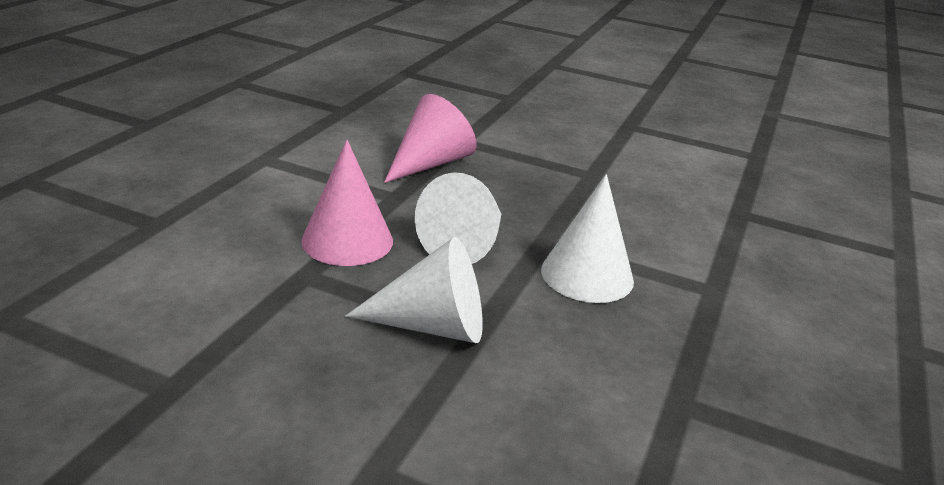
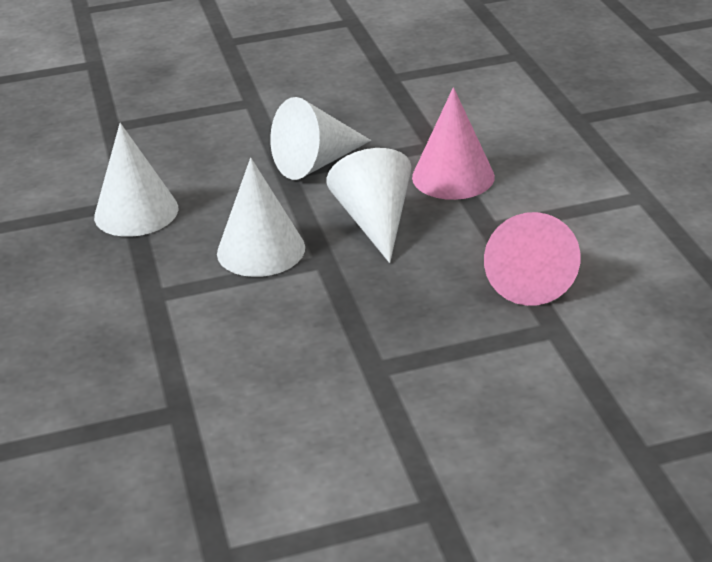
camera: 145 degrees right, 5 degrees up
(679, 383) = (136, 212): none -> white cone

